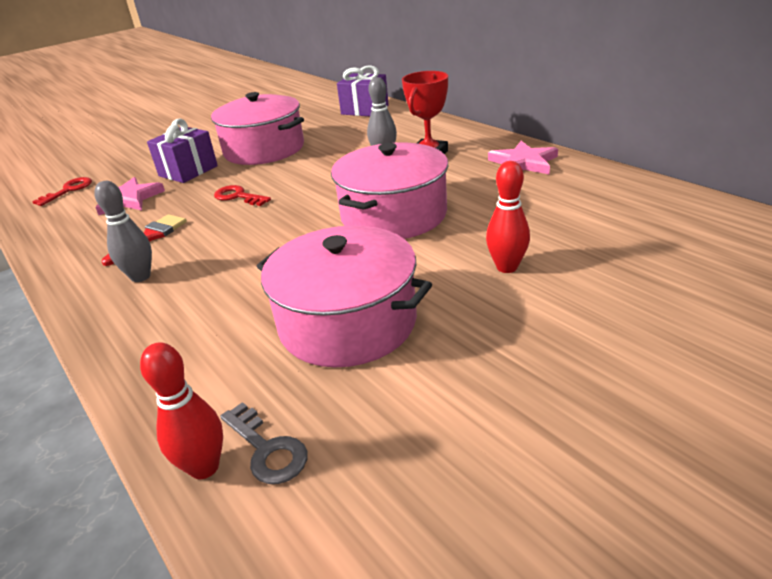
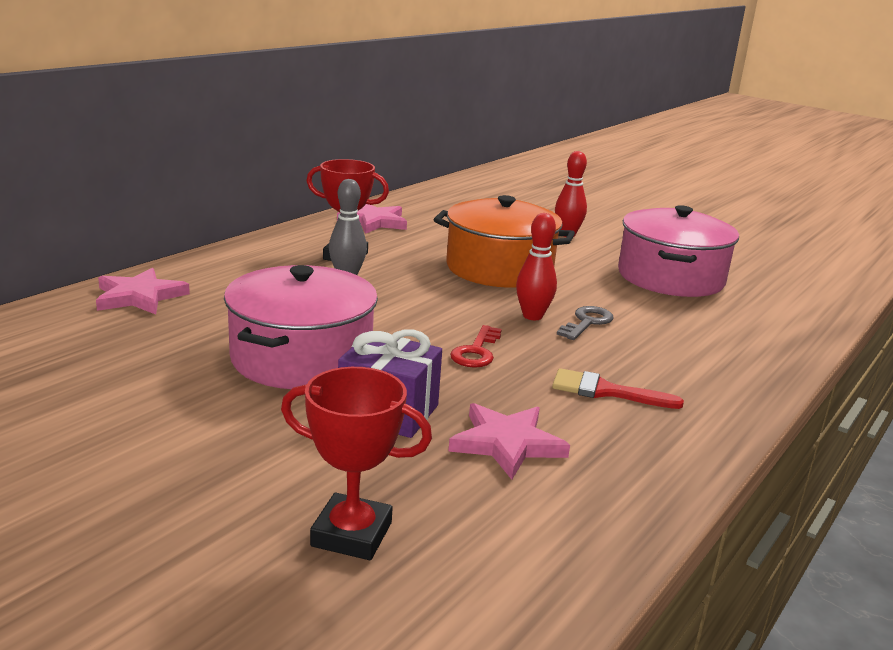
camera: 110 degrees left, 10 degrees down
(68, 190) = (486, 538): red key -> none
(104, 165) = (351, 534): none -> red trophy
(141, 276) = (684, 375): grey bowling pin -> none
(204, 467) = (830, 304): red bowling pin -> red bowling pin (532, 316)
(267, 449) = (798, 290): grey key -> grey key (587, 322)
(365, 110) = (139, 296): purple gift -> pink star
(394, 215) = (499, 268): pink pot -> orange pot

